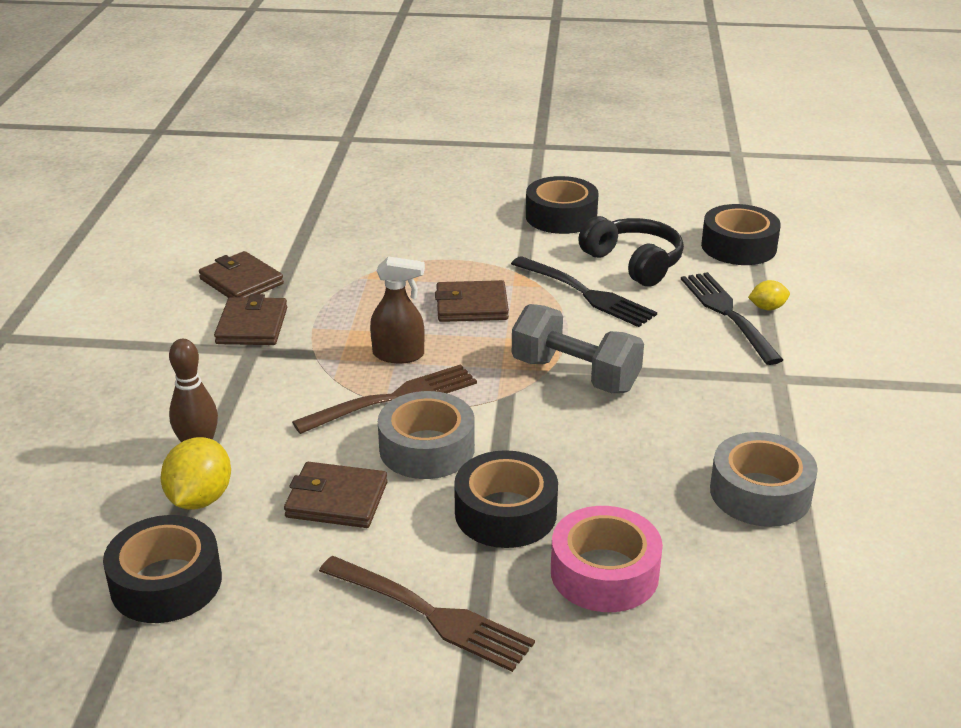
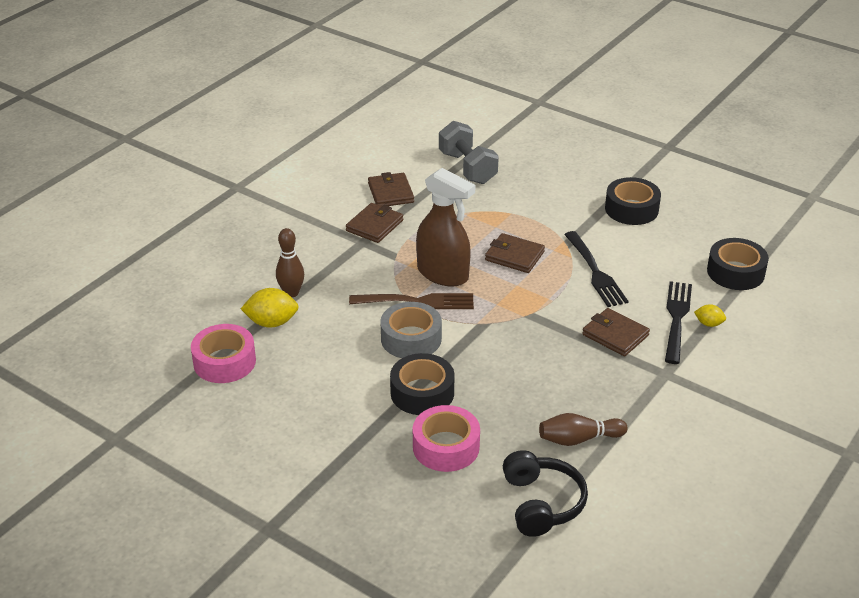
camera: 30 degrees right, 5 degrees up
(166, 583) = (224, 362): black tape -> pink tape
(200, 499) = (271, 322): yellow lemon -> yellow lemon turned 45 degrees clockwise
(337, 500) = (339, 350): brown wallet -> brown wallet (615, 335)
(398, 355) = (443, 274): brown spray bottle -> brown spray bottle, size x1.66
(429, 614) = (337, 430): brown fork -> none
(575, 375) = (537, 325): grey dumbbell -> grey dumbbell (467, 168)
(633, 263) = (648, 260): black headphones -> black headphones (541, 503)
(760, 493) = (579, 439): grey tape -> brown bowling pin

